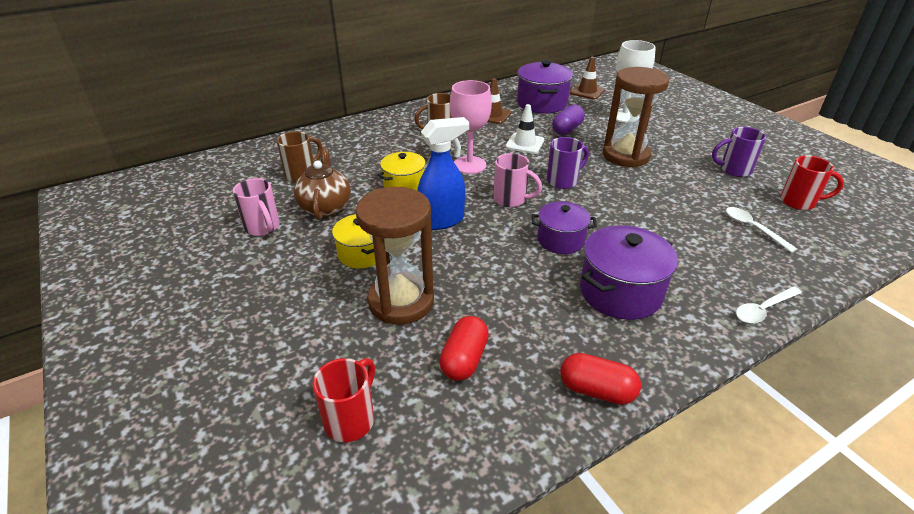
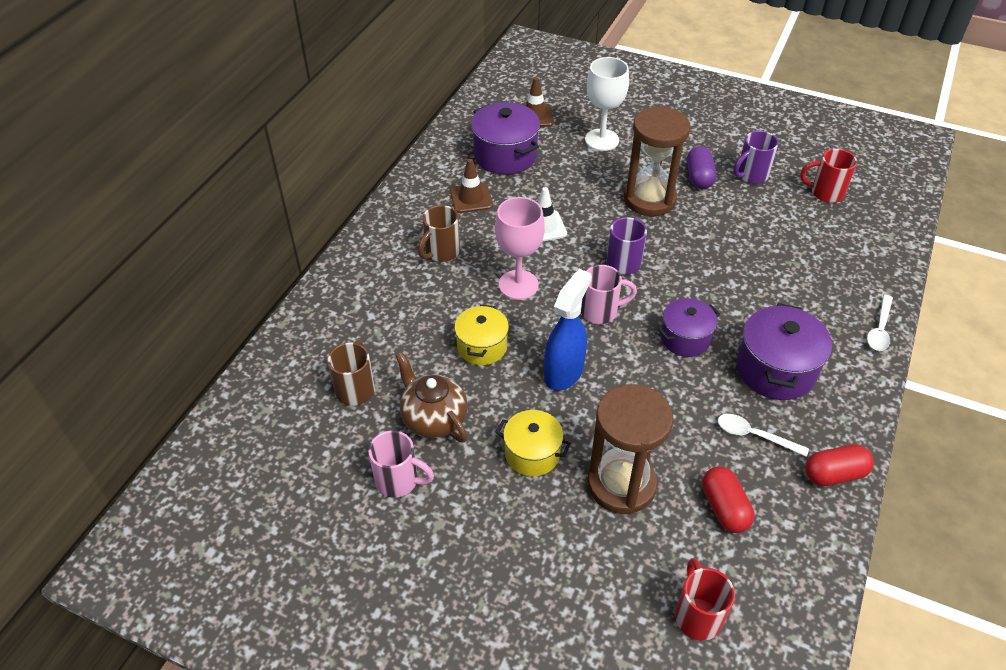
camera: 35 degrees left, 10 degrees up
(567, 129) = (565, 186): purple capsule -> purple capsule (699, 177)
(753, 228) = (814, 243): white spoon -> white spoon (754, 435)
(799, 202) = (825, 193): red mug -> red mug turned 150 degrees counterclockwise

